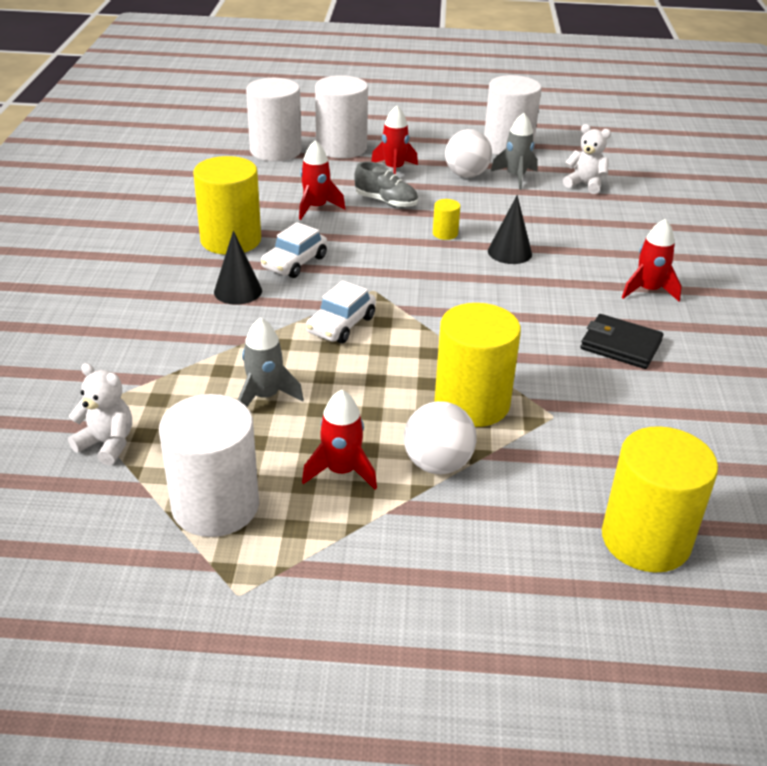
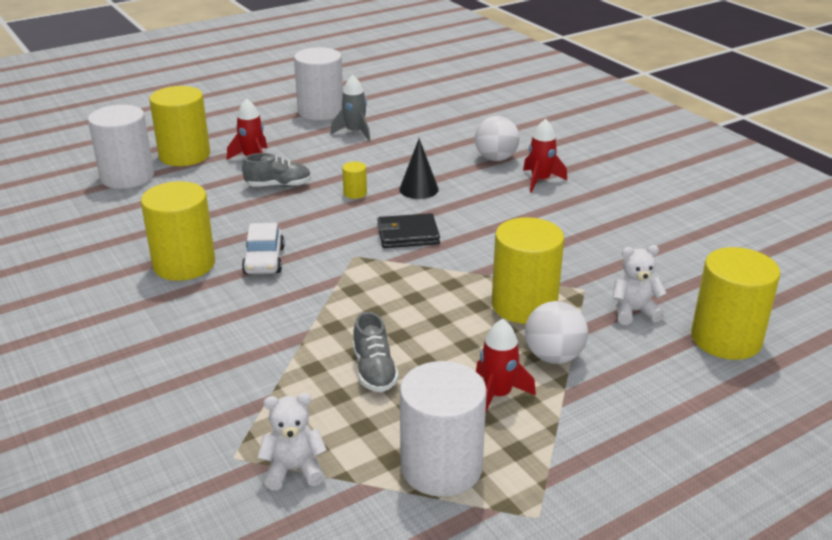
camera: 35 degrees left, 5 degrees down
(238, 291) = (245, 302): black cone -> none
(265, 396) = (374, 371): grey rocket -> grey shoe
(316, 208) = (226, 211): red rocket -> none
(341, 148) = (184, 155): white cylinder -> yellow cylinder
(341, 325) = (363, 292): white car -> none
(466, 175) = (315, 143): white ball -> white ball (496, 158)
(585, 184) = (411, 121): white teddy bear -> white teddy bear (633, 312)
(620, 345) = (567, 224): black wallet -> black wallet (408, 234)

